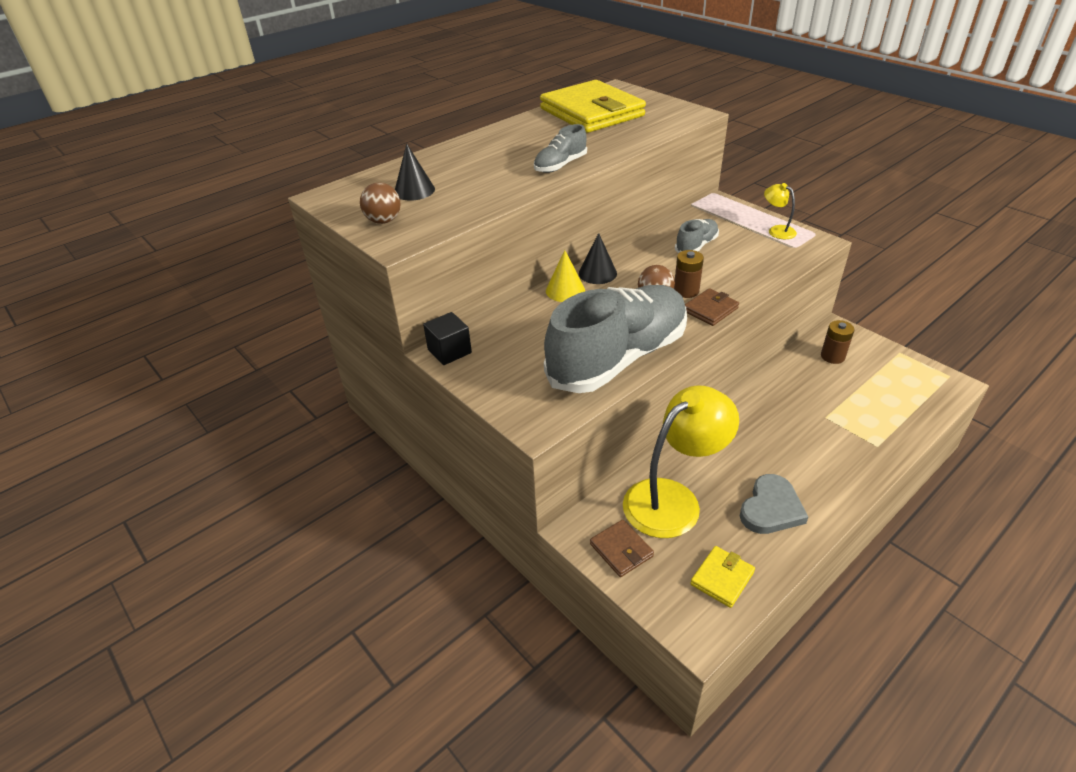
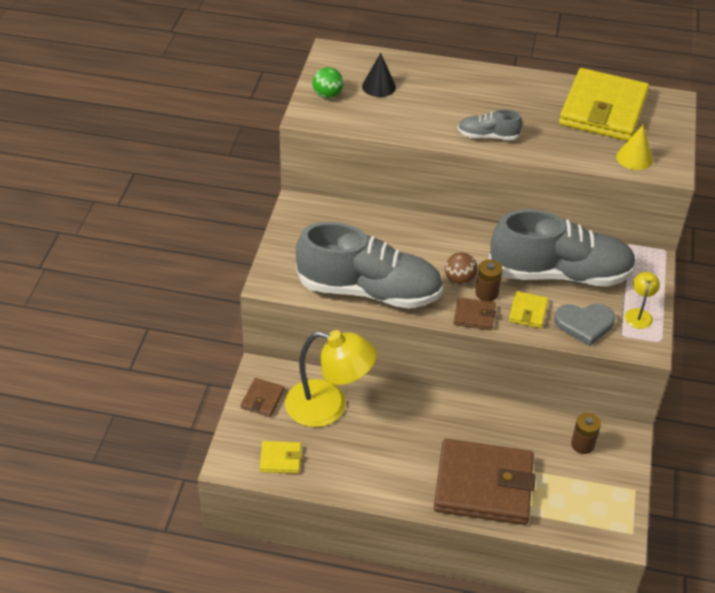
camera: 50 degrees right, 5 degrees up
(383, 221) = (327, 95): brown ball -> green ball
(449, 351) = (302, 207): black cube -> none
(565, 290) = (423, 228): yellow cone -> yellow cone (634, 158)
(597, 273) = (462, 235): black cone -> none
(696, 246) = (560, 274): grey shoe -> grey shoe, size x2.27
(729, 279) = (528, 312): none -> yellow wallet
(771, 508) = (365, 463): grey heart -> grey heart (584, 324)
(849, 437) = (483, 485): none -> brown wallet

